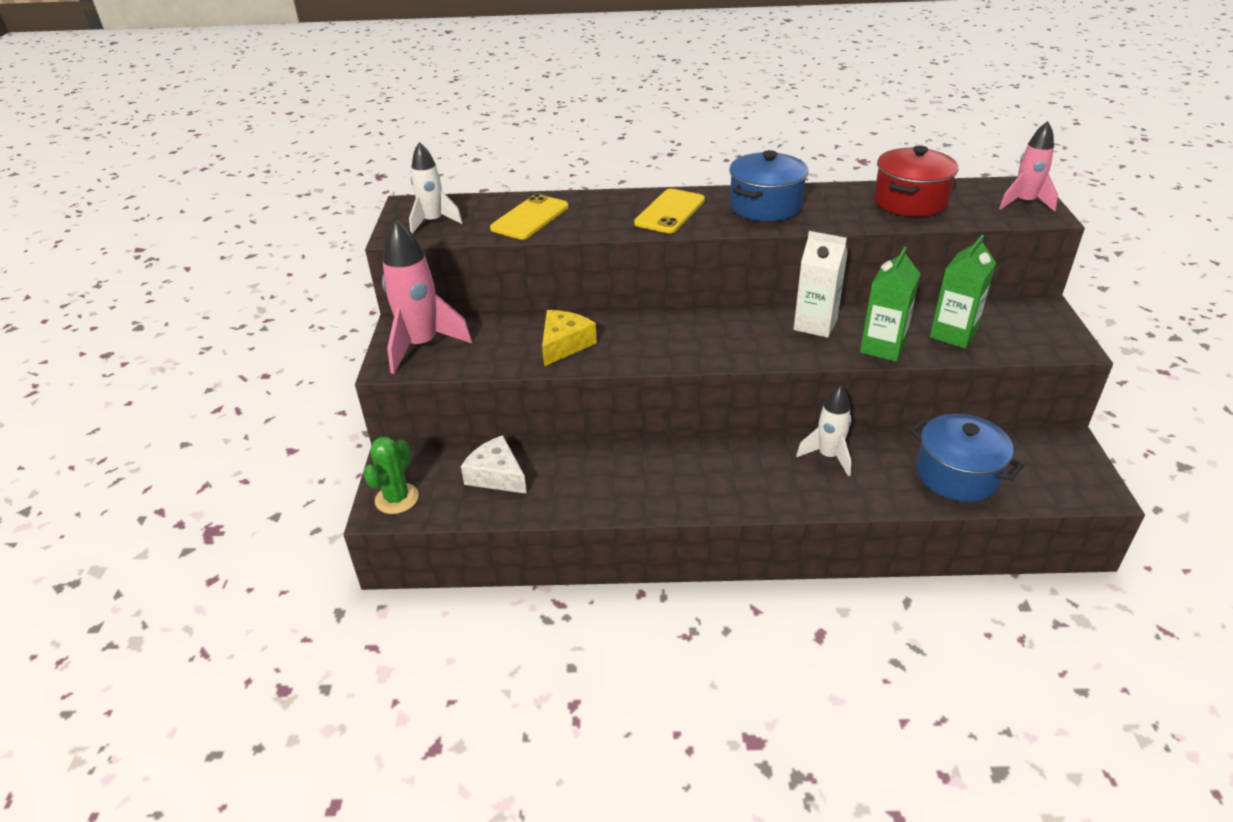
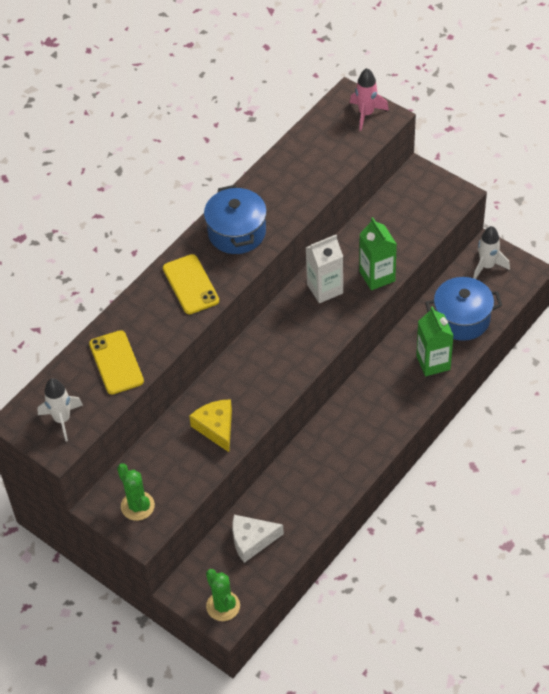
camera: 50 degrees left, 15 degrees up
(422, 346) = (137, 506): pink rocket -> green cactus
(828, 456) = (394, 364): white rocket -> white rocket (487, 266)
(910, 201) = (308, 161): red pot -> none
(953, 334) = (398, 235): green carton -> green carton (433, 362)

